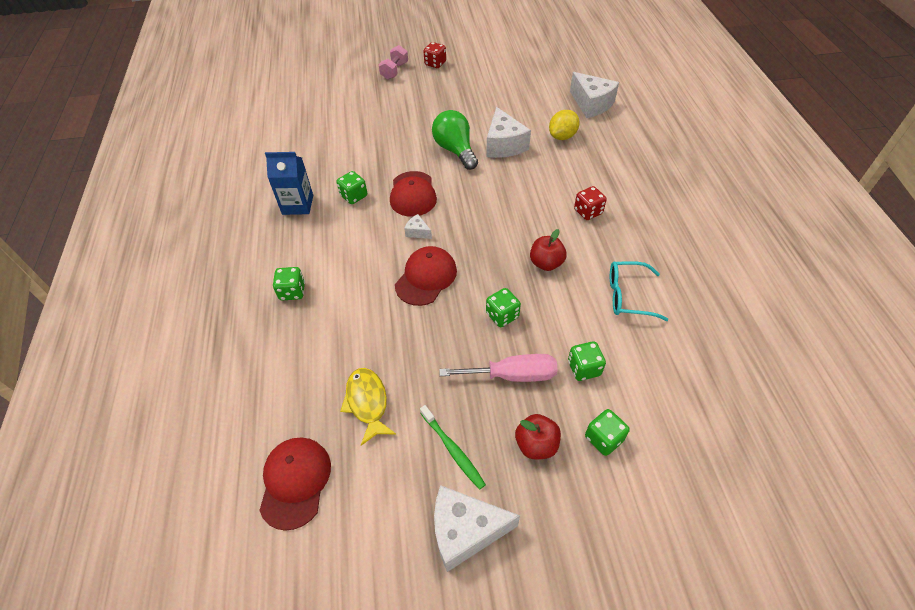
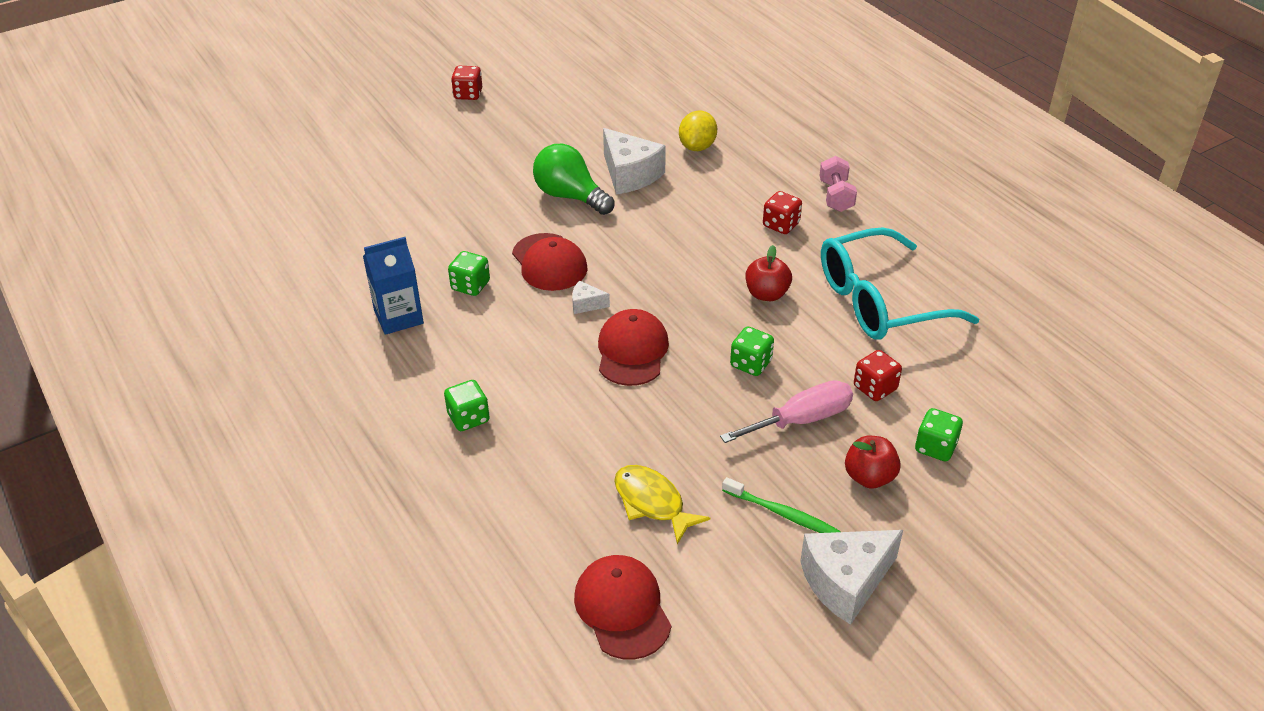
camera: 25 degrees left, 10 degrees down
(394, 71) = (415, 116): pink dumbbell -> pink dumbbell (836, 196)
(584, 368) = (875, 388): green dice -> red dice
(591, 104) = (710, 100): white cheese -> none
(627, 296) = (879, 301): turquoise glasses -> turquoise glasses, size x1.74

